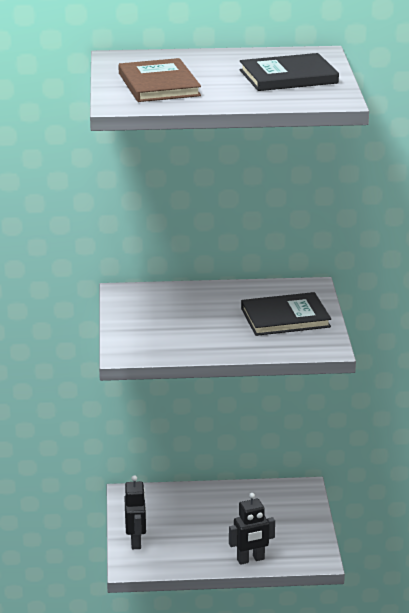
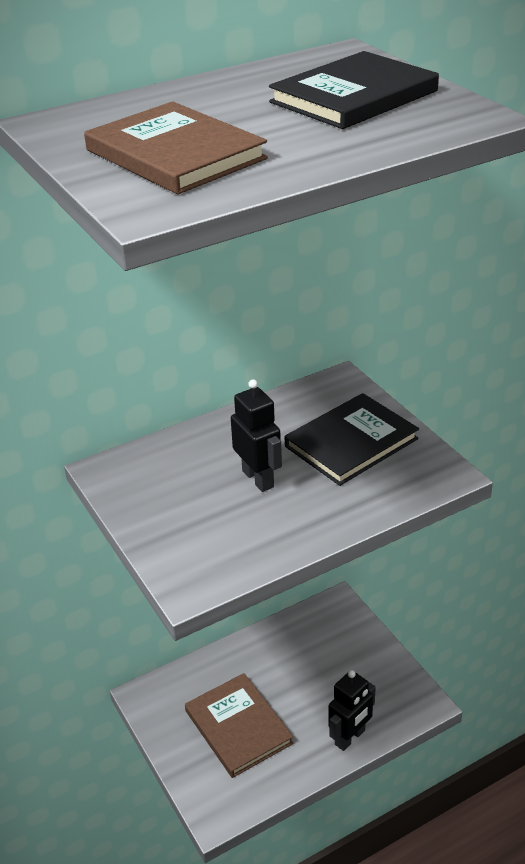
camera: 25 degrees left, 10 degrees up
(136, 541) = (200, 768): black robot -> black robot (258, 478)
(178, 529) = (238, 727): none -> brown book

